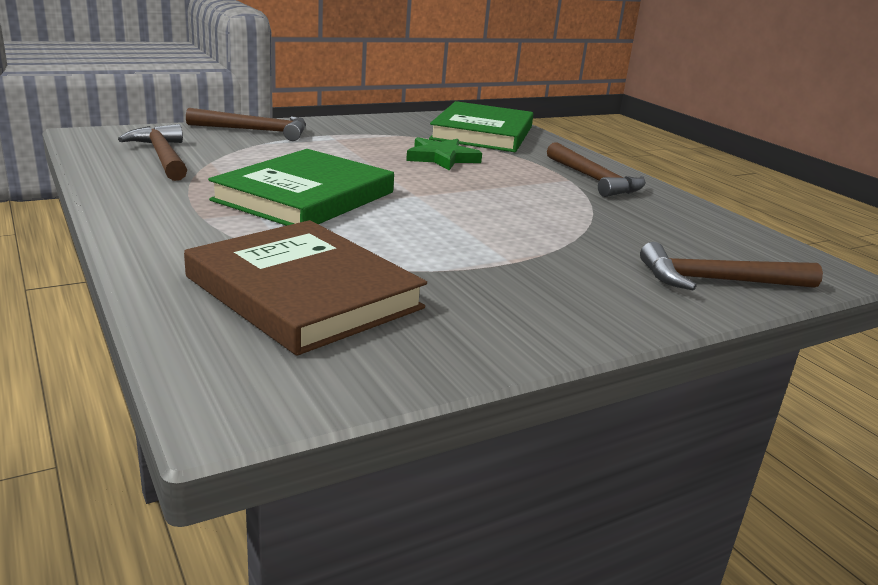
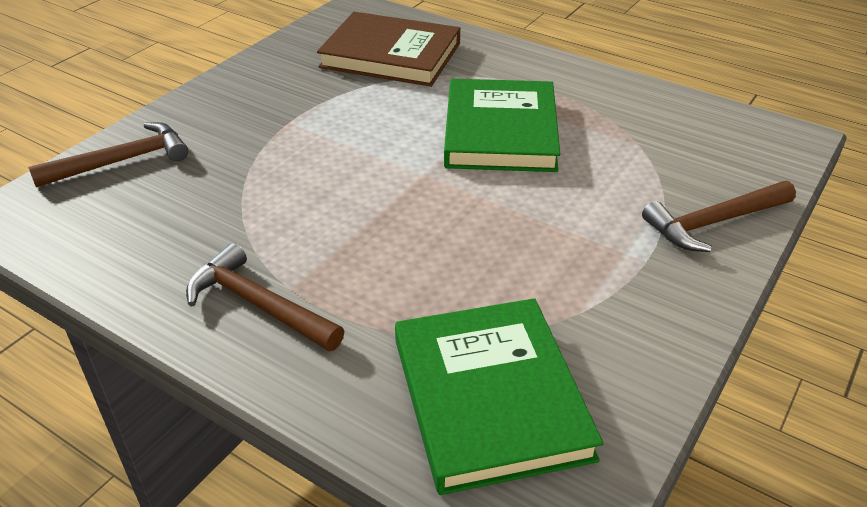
camera: 155 degrees right, 15 degrees up
(162, 156) = (681, 133): brown hammer -> none
(442, 158) = (467, 266): green star -> none

